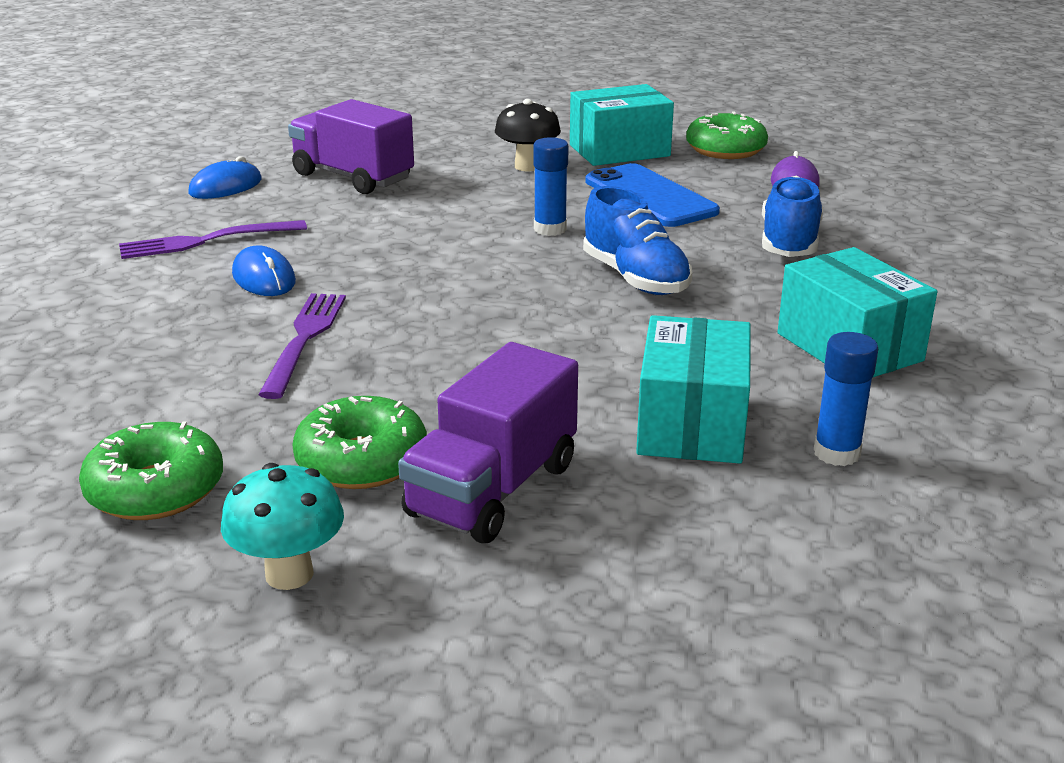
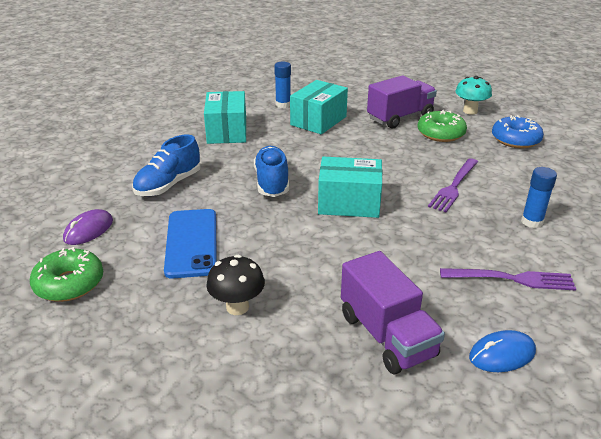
camera: 155 degrees left, 5 degrees up
(155, 490) = (515, 140): green donut -> blue donut
(264, 278) = (472, 233): blue mouse -> none
(550, 229) = (282, 229): blue glue stick -> blue glue stick (532, 222)
(619, 150) = (145, 308): turquoise box -> turquoise box (349, 203)

